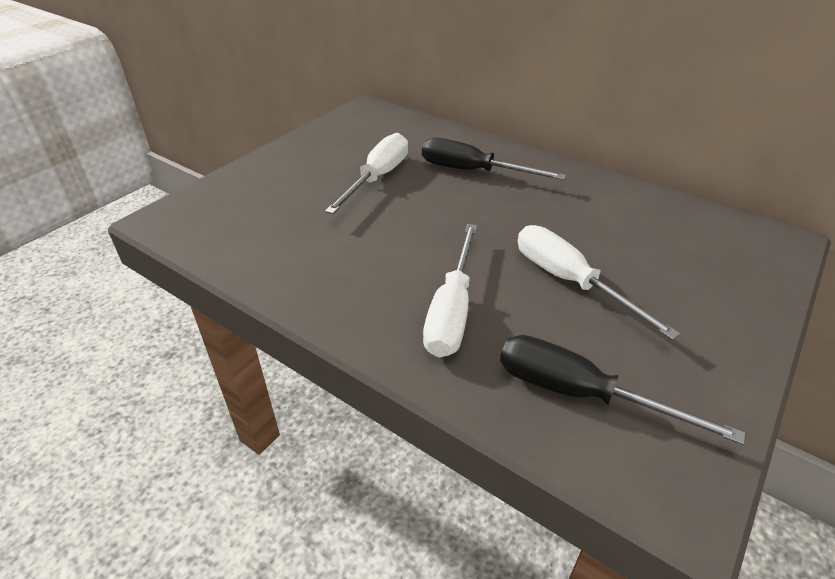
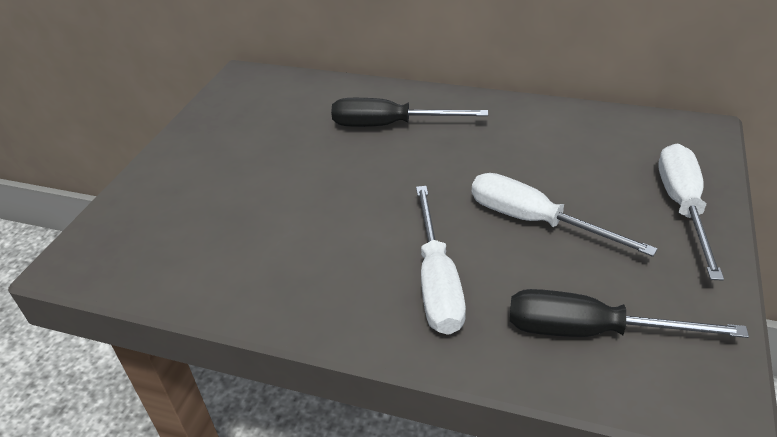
camera: 15 degrees left, 0 degrees up
(377, 178) = (294, 155): white screwdriver -> white screwdriver (682, 207)

